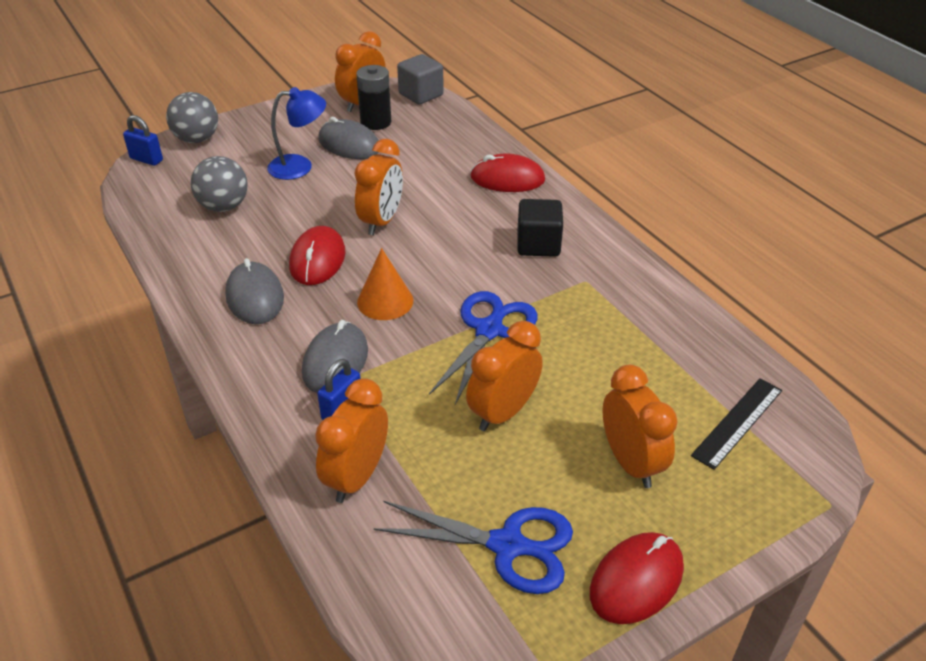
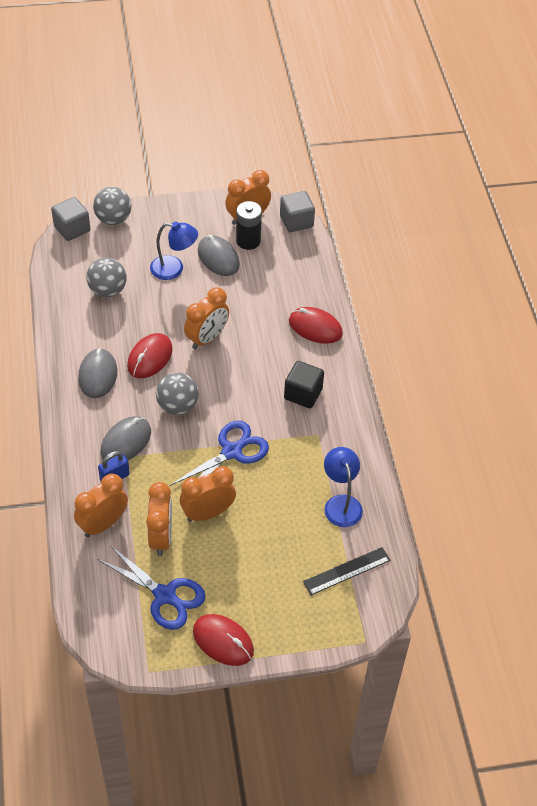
camera: 20 degrees right, 10 degrees up
(146, 159) = (72, 229): blue padlock -> grey cube
(385, 301) = (177, 406): orange cone -> grey ball
(630, 463) = (264, 573): orange clock -> orange clock (161, 537)
(636, 580) = (223, 641): red mouse -> red mouse turned 60 degrees clockwise
(670, 346) = (341, 503): none -> blue lamp

